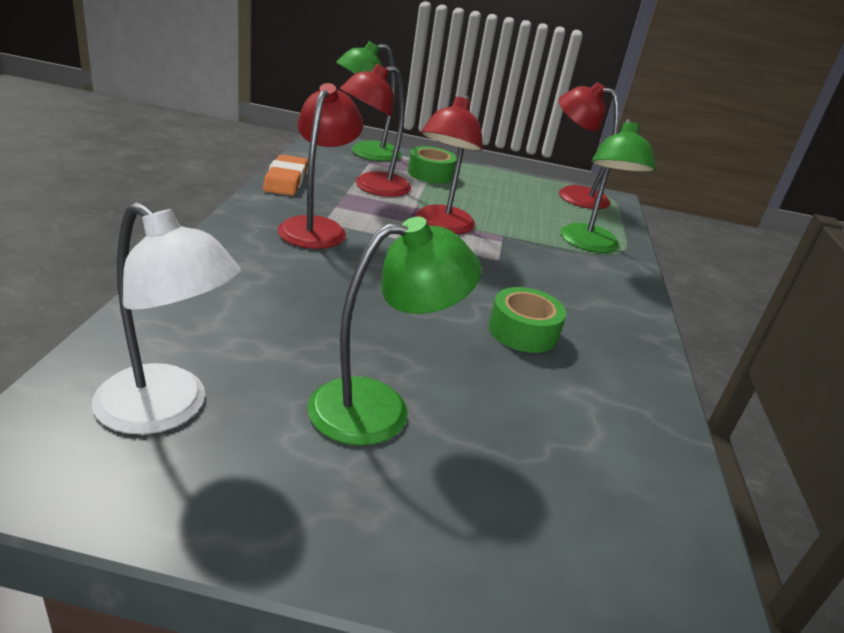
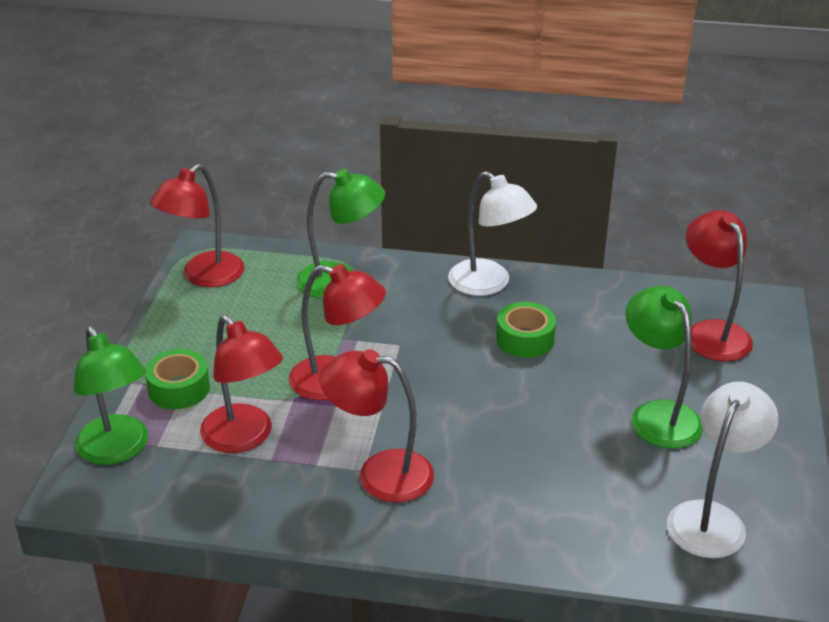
camera: 85 degrees left, 5 degrees up
(286, 180) = (251, 516): orange eraser -> none
(583, 515) = (712, 332): none -> red lamp
(623, 324) = (488, 284): none -> white lamp

